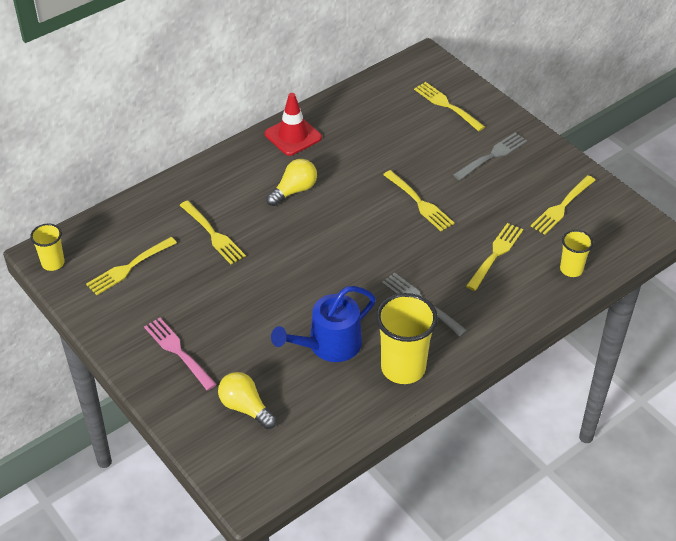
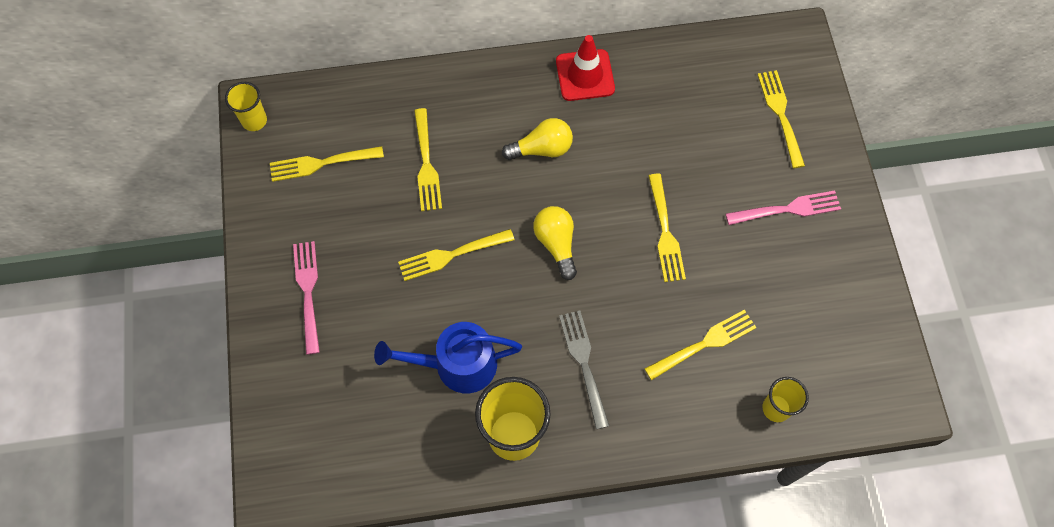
camera: 30 degrees right, 20 degrees up
(245, 407) = (331, 395): yellow light bulb -> yellow light bulb (556, 244)
(492, 155) = (788, 209): grey fork -> pink fork
(562, 207) = (821, 319): yellow fork -> yellow fork (451, 255)

